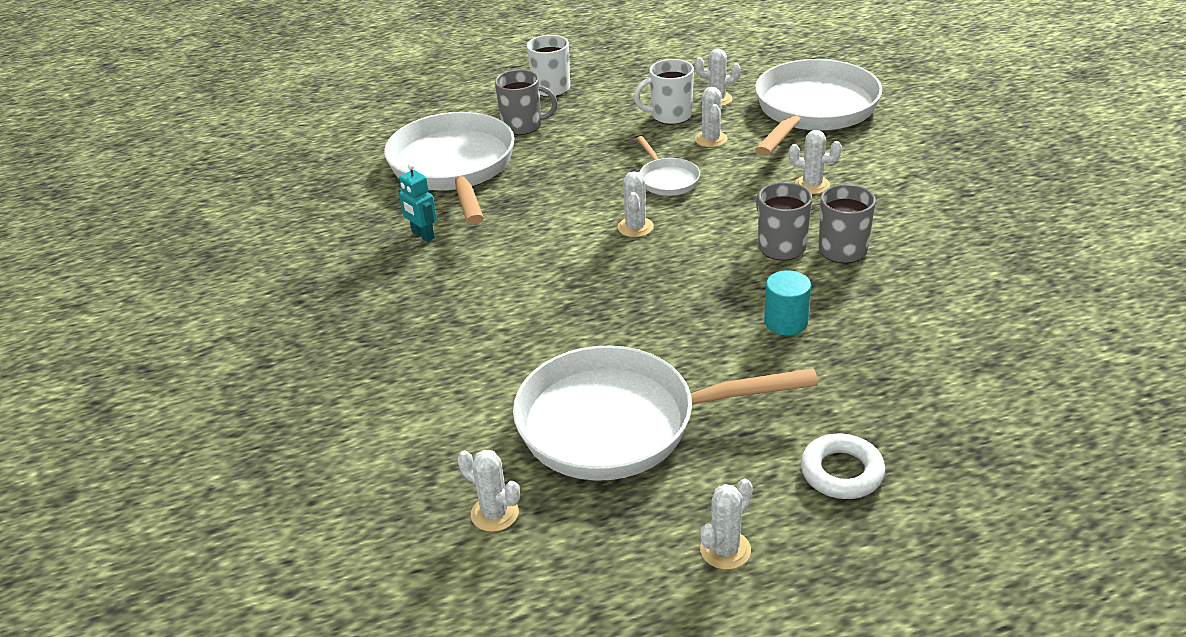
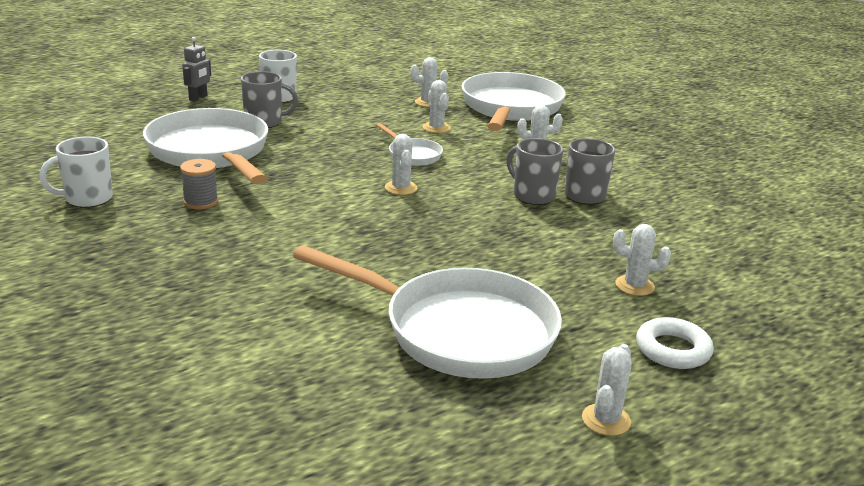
camera: 20 degrees left, 10 degrees down
(423, 235) = (201, 202): turquoise robot -> grey spool
(465, 88) = (198, 98): none -> grey robot
(494, 513) = (370, 415): white cactus -> white cactus (634, 286)
(620, 423) = (458, 331): white pan -> white pan turned 135 degrees counterclockwise
(670, 115) = (393, 113): white mug -> white mug (87, 199)
(786, 322) = (565, 246): turquoise cylinder -> none

